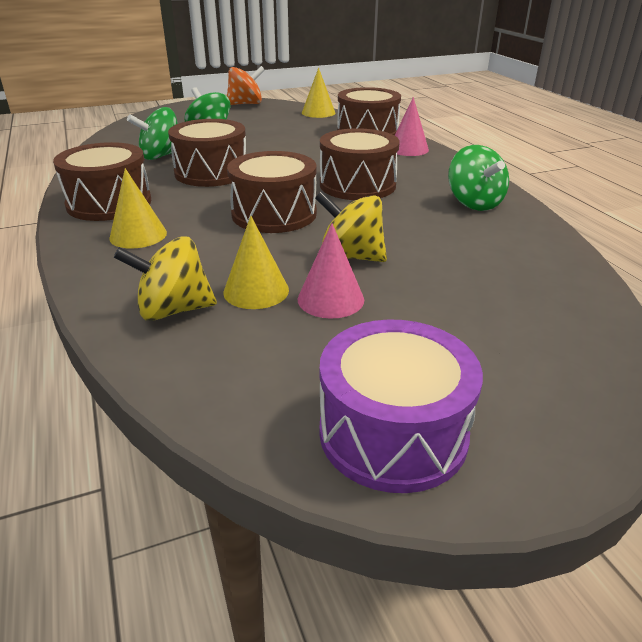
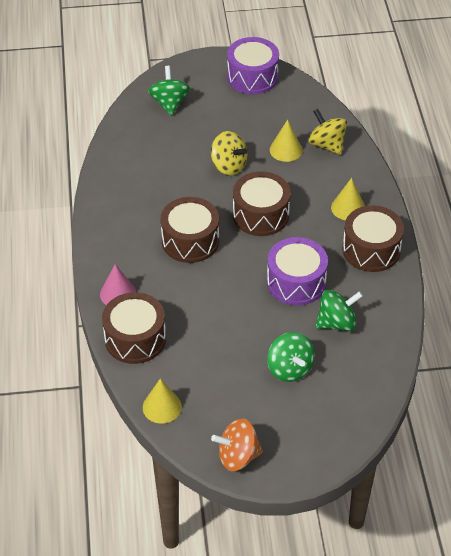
camera: 165 degrees left, 15 degrees up
(173, 310) = (326, 145): yellow spinning top -> yellow spinning top turned 135 degrees counterclockwise
(211, 172) = (296, 282): brown drum -> purple drum
(330, 299) = (251, 138): pink cone -> none
(474, 203) = (124, 202): green spinning top -> green spinning top (169, 103)

